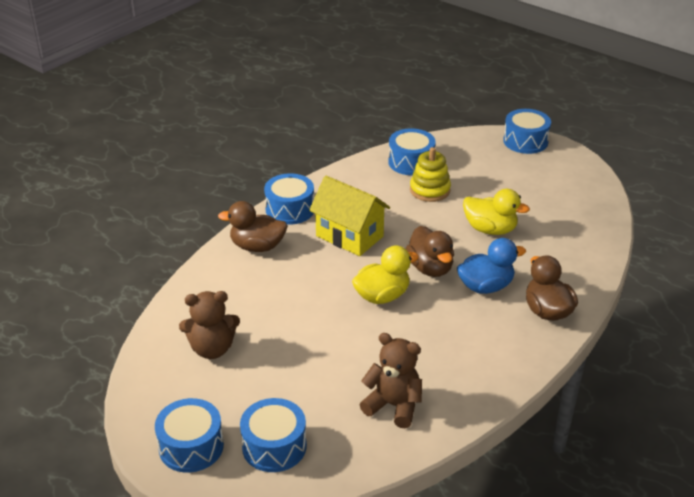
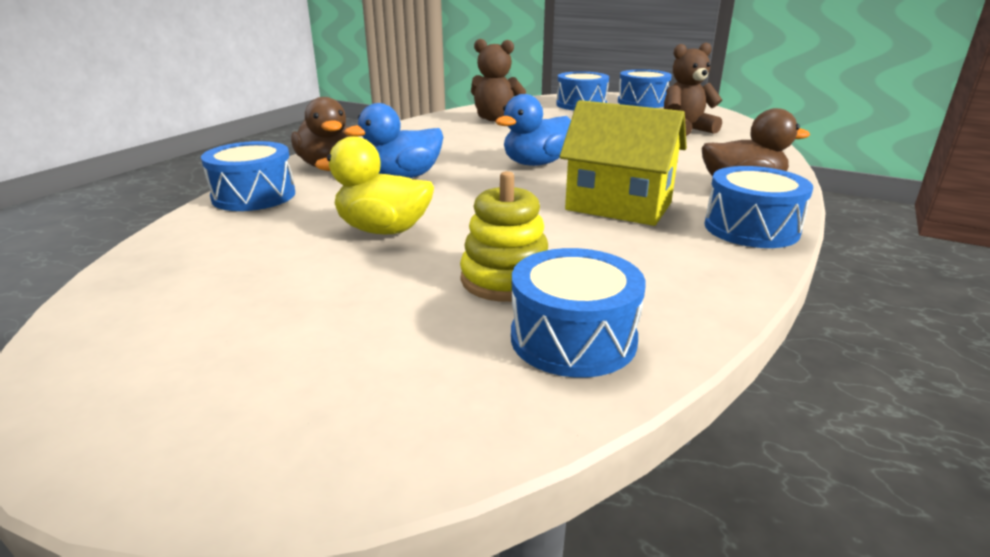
camera: 170 degrees right, 10 degrees down
(382, 296) = (536, 163): yellow duck -> blue duck
(430, 268) = (480, 186): brown duck -> none
(525, 141) = (198, 458): blue drum -> blue drum (254, 196)

